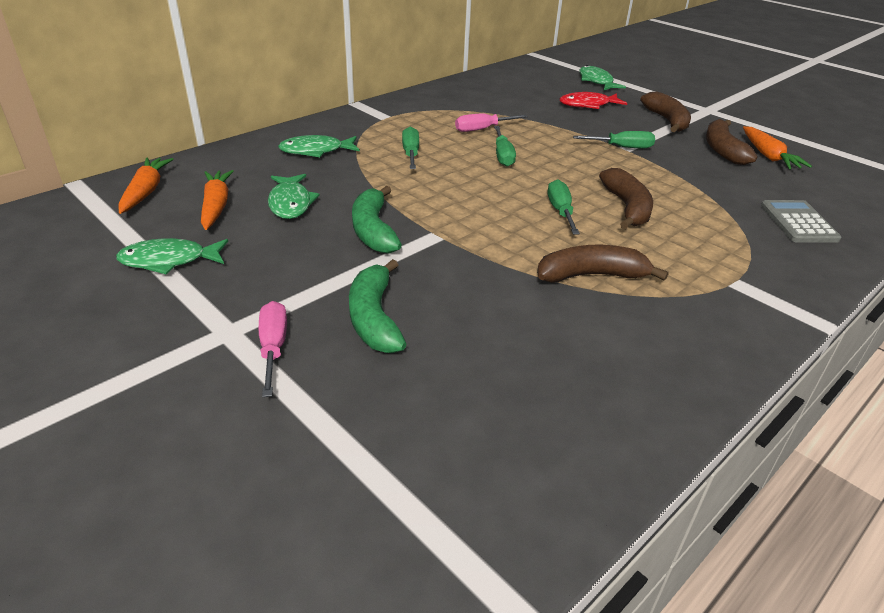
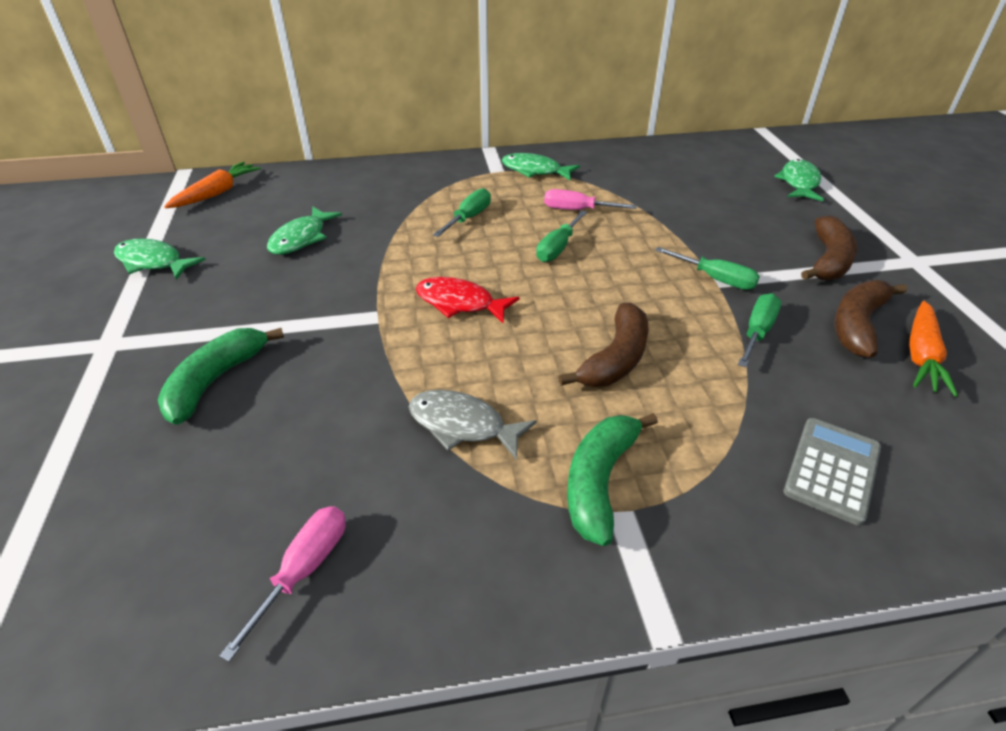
camera: 35 degrees right, 5 degrees up
(216, 206) = (245, 223): orange carrot -> none
(273, 348) = (115, 373): pink screwdriver -> pink screwdriver (304, 570)
(316, 151) = (388, 191): green fish -> green fish (535, 171)
(373, 230) = (329, 290): green banana -> green banana (599, 481)
(560, 211) = (532, 335): green screwdriver -> green screwdriver (757, 332)
(588, 105) = (745, 211): red fish -> red fish (459, 303)
(591, 275) = (463, 425): brown banana -> grey fish

